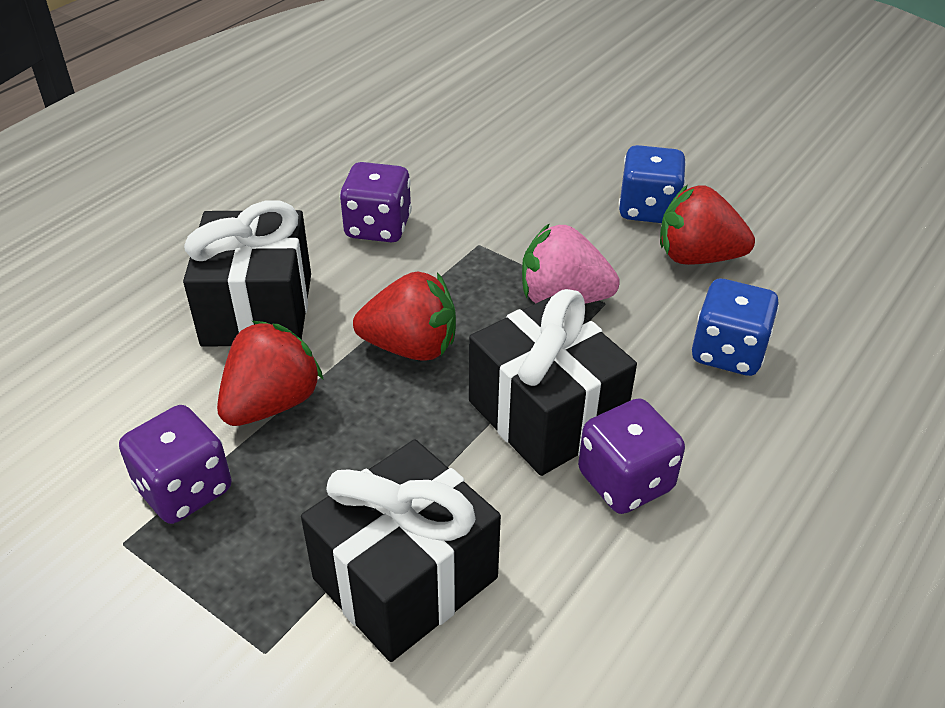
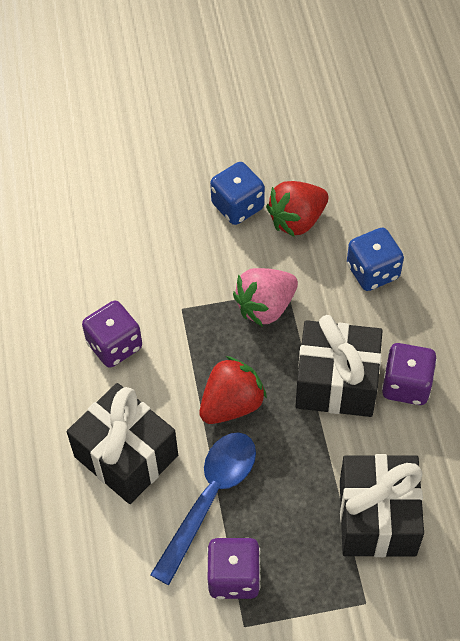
camera: 45 degrees left, 15 degrees up
(272, 403) = (210, 498): red strawberry -> blue spoon

